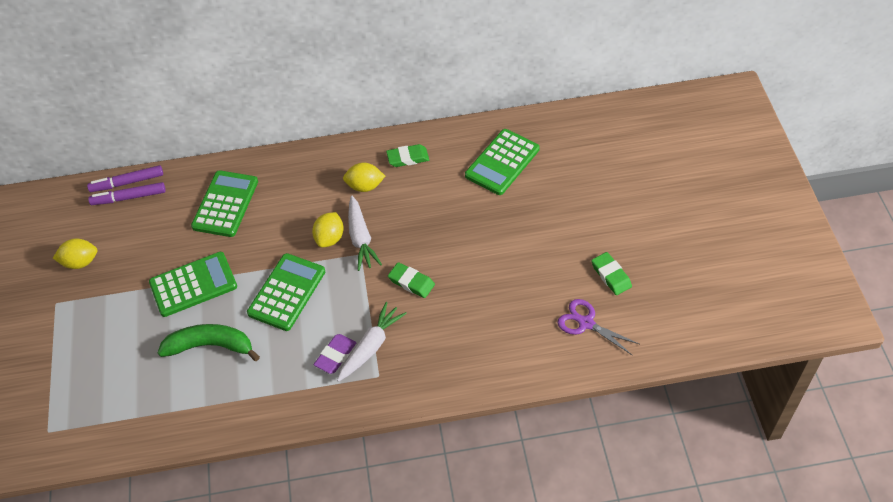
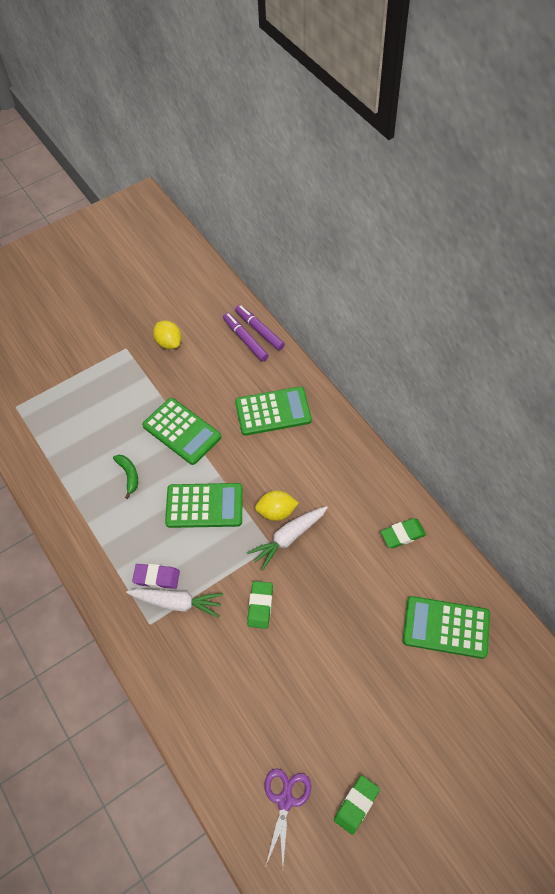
camera: 65 degrees right, 5 degrees up
(210, 346) = (129, 475): green banana -> green banana, size x0.56
(365, 186) = (349, 513): yellow lemon -> none
(408, 158) = (402, 535): green eraser -> green eraser turned 75 degrees counterclockwise

